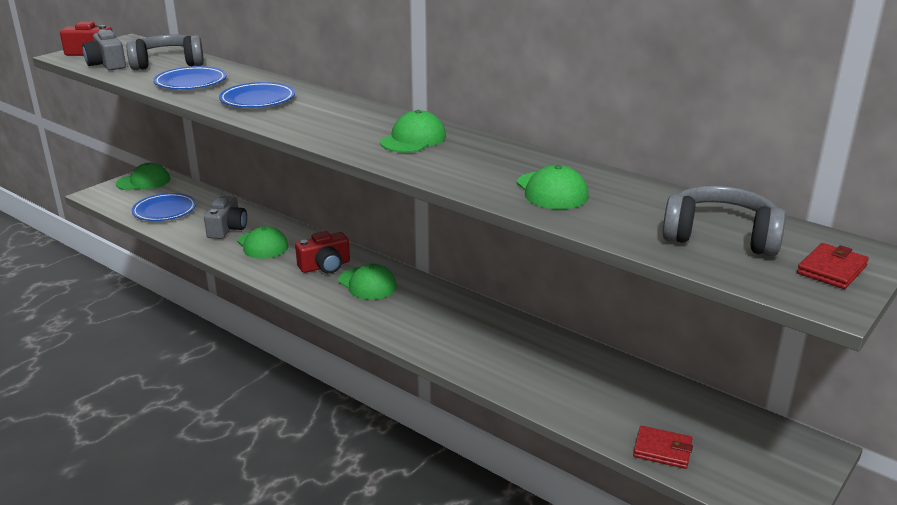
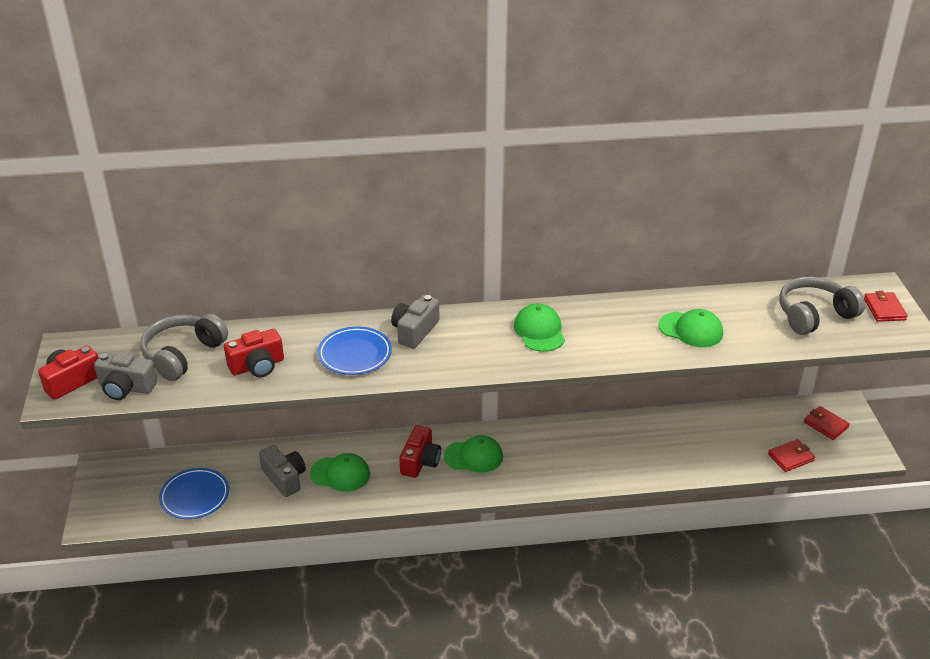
camera: 45 degrees left, 10 degrees up
(143, 182) = (112, 480): green cap -> none
(191, 82) = (257, 366): blue plate -> red camera
(324, 105) = (415, 331): none -> grey camera
(757, 449) = (825, 425): none -> red wallet

